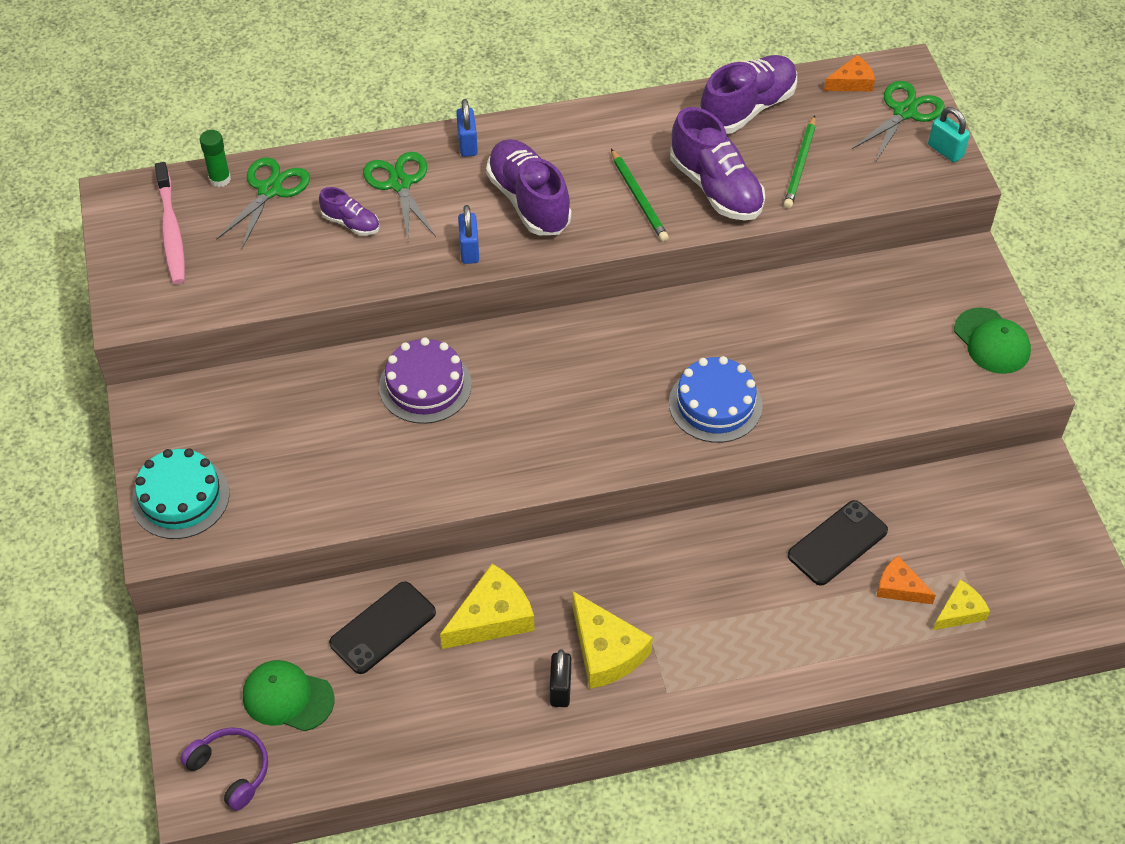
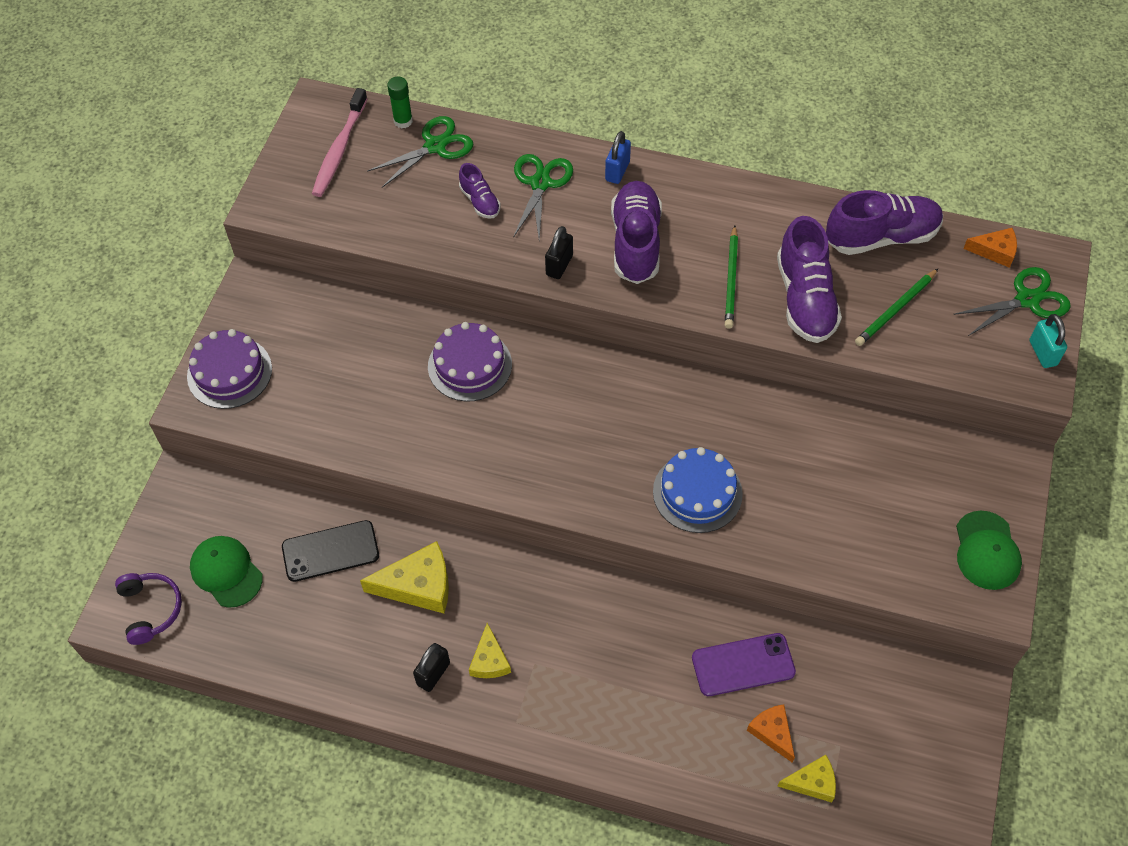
camera: 30 degrees right, 5 degrees up
(180, 497) = (229, 372): turquoise cake -> purple cake
(469, 250) = (559, 265): blue padlock -> black padlock
(606, 651) = (489, 660): yellow cheese -> yellow cheese, size x0.60
(837, 543) = (743, 665): black phone -> purple phone

